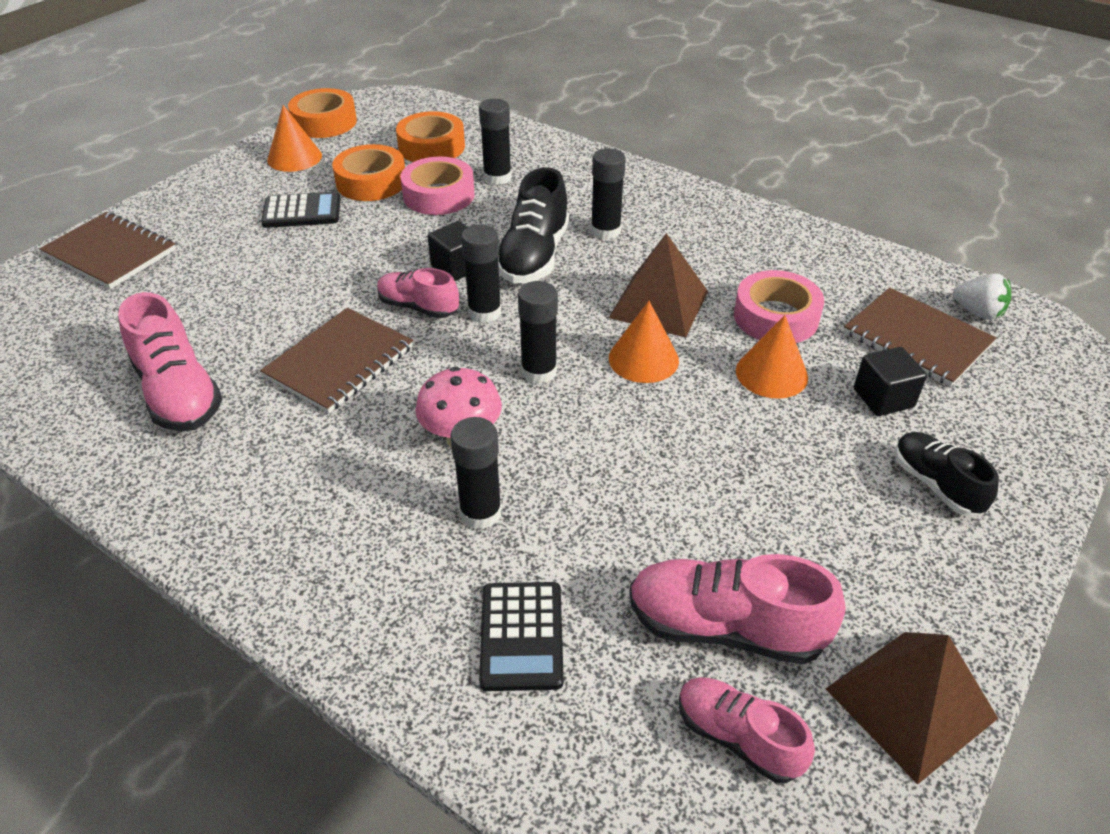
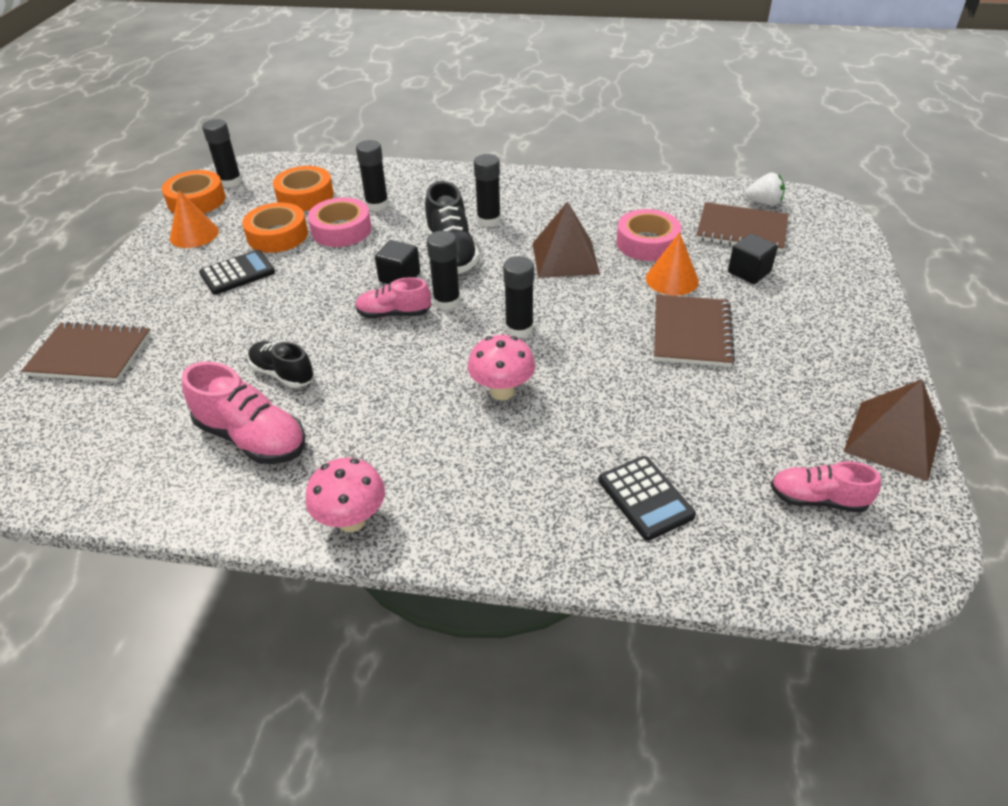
camera: 25 degrees left, 0 degrees up
(198, 522) = (352, 520): none -> pink mushroom
(339, 362) = (366, 371): brown notebook -> brown notebook (691, 333)
(480, 512) = (555, 433): black glue stick -> black glue stick (230, 182)
(643, 359) = (583, 297): orange cone -> none
(725, 627) = (762, 441): pink shoe -> none
(936, 484) = (816, 312): black shoe -> black shoe (283, 374)

